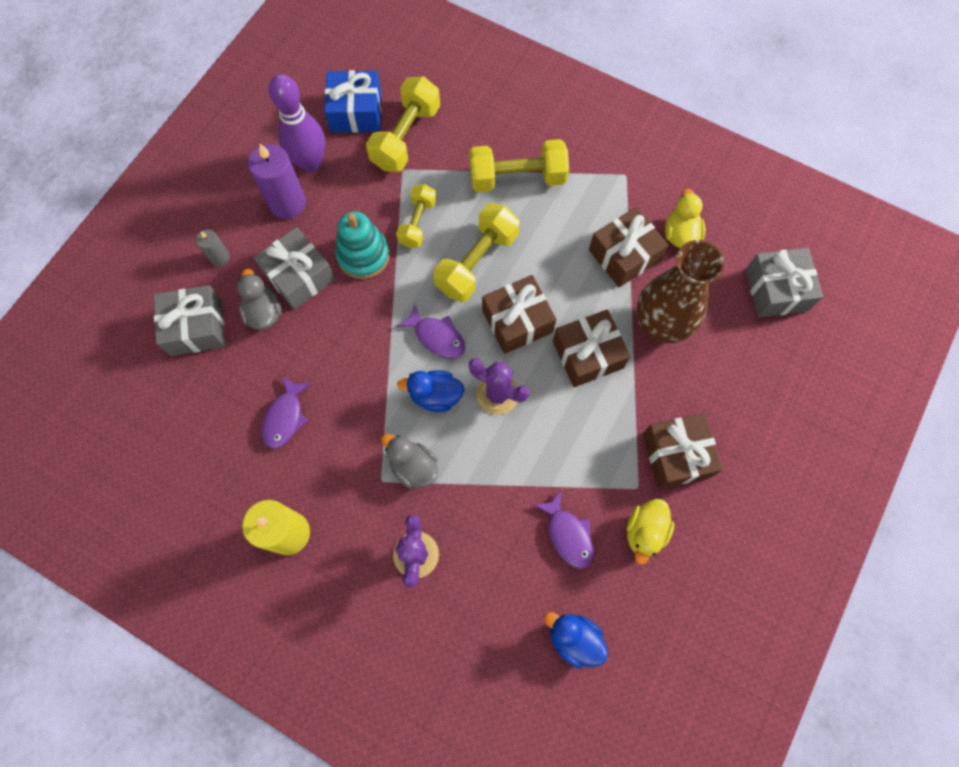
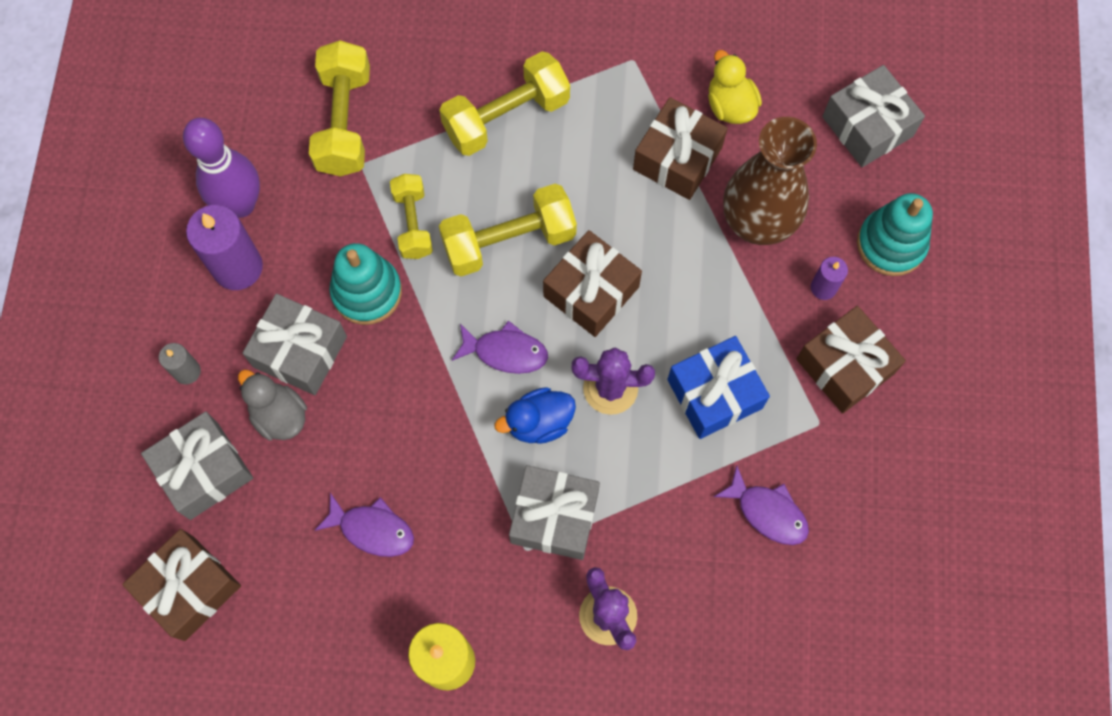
camera: 25 degrees left, 0 degrees up
(285, 417) = (372, 529): purple fish -> purple fish turned 60 degrees counterclockwise
(356, 112) = (265, 116): blue gift -> blue gift (714, 394)
(413, 466) = (554, 517): grey duck -> grey gift
(477, 262) = (509, 241): yellow dumbbell -> yellow dumbbell turned 60 degrees clockwise
(574, 638) = (829, 624): blue duck -> none
(587, 354) = (691, 295): brown gift -> brown gift (189, 588)
(645, 532) = (850, 469): yellow duck -> none
(687, 391) = (823, 288): none -> purple candle
(754, 381) = (891, 244): none -> turquoise stacking toy

